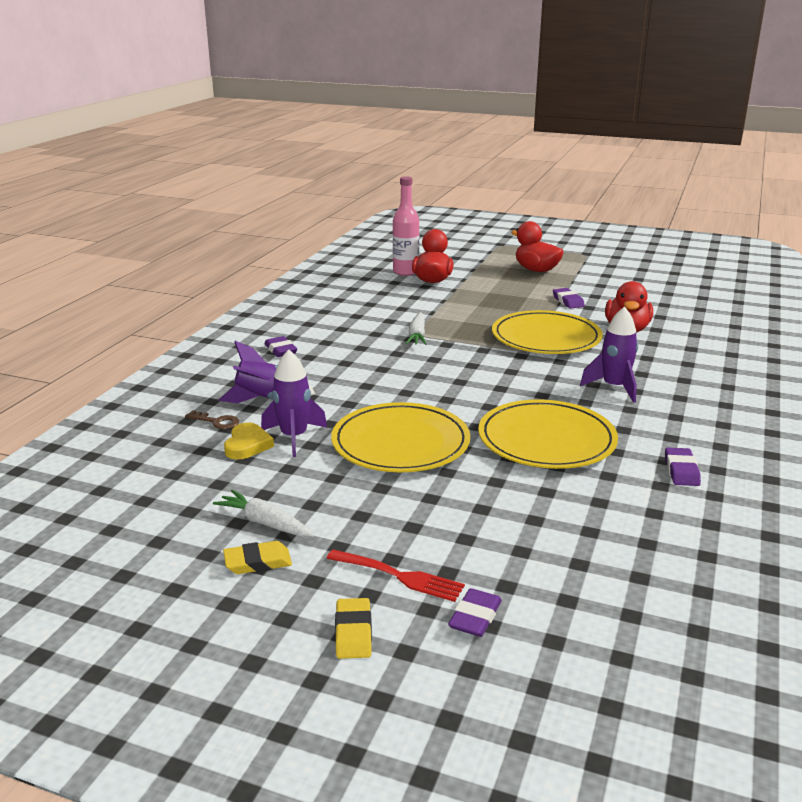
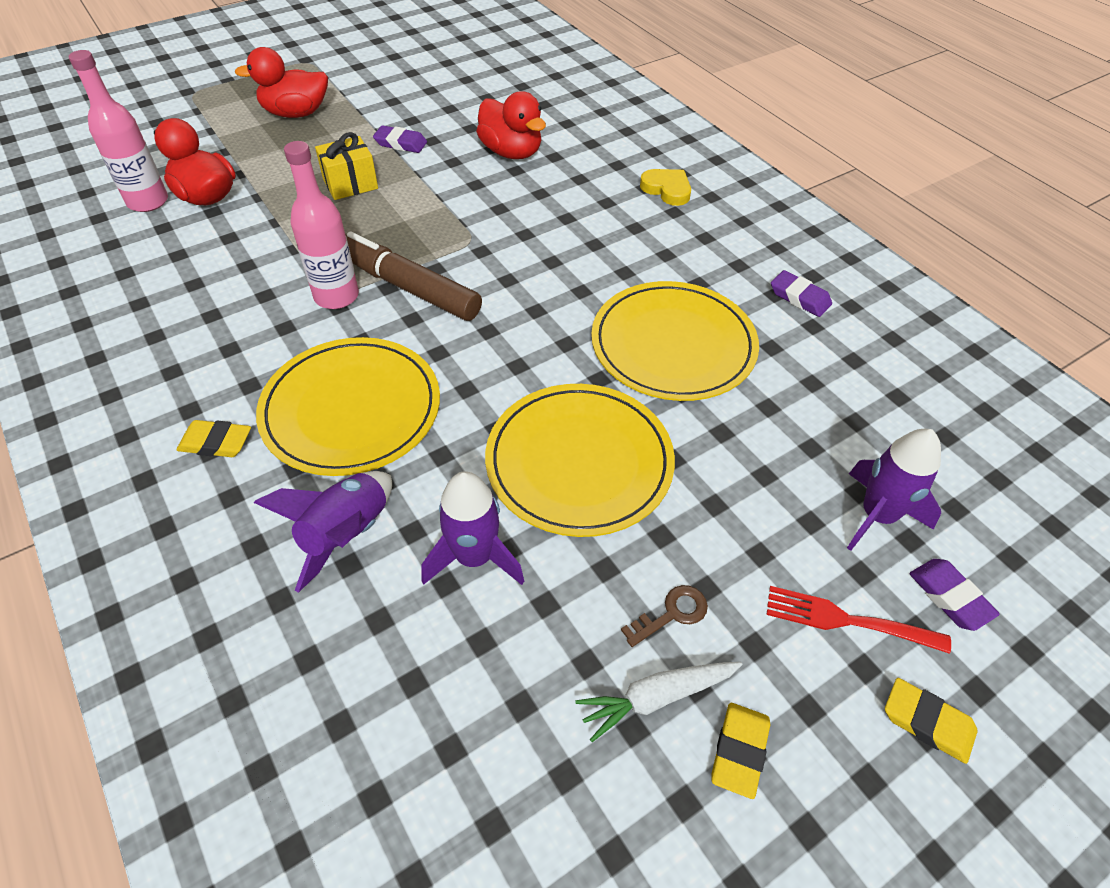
camera: 55 degrees left, 25 degrees up
(216, 422) = (349, 624): brown key -> brown key (671, 614)
(247, 445) = (448, 619): yellow heart -> yellow heart (667, 189)
(280, 350) = (216, 442): purple eraser -> yellow eraser
(399, 576) = (847, 620): red fork -> red fork turned 135 degrees counterclockwise
(417, 335) = (336, 296): white carrot -> pink bottle
(456, 349) = (409, 287): none -> brown marker
(507, 304) = (350, 184): none -> yellow gift
(546, 337) = (463, 209): yellow plate -> yellow plate (351, 409)
(614, 387) = (616, 236): purple rocket -> purple rocket (877, 515)

